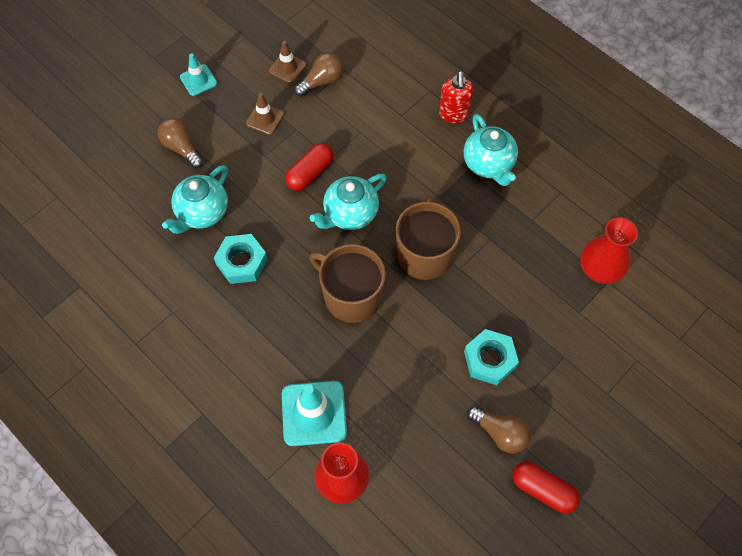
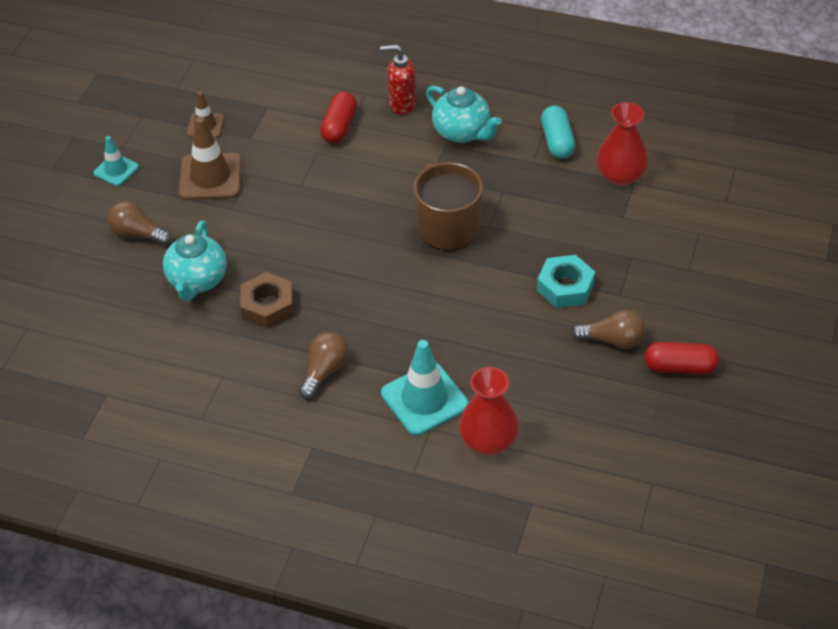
camera: 25 degrees left, 15 degrees down
(242, 262) = (267, 306): turquoise nut -> brown nut
(265, 118) = (210, 177): brown traffic cone -> brown traffic cone, size x1.74
(310, 173) = (288, 205): red capsule -> red capsule (339, 127)
(322, 81) = (249, 124): brown light bulb -> brown light bulb (324, 371)
(350, 214) = (352, 224): turquoise teapot -> none
(351, 296) = (398, 290): brown mug -> none
(454, 114) = (401, 104): red soap dispenser -> red soap dispenser turned 120 degrees clockwise
(564, 209) = (557, 141): none -> turquoise capsule

